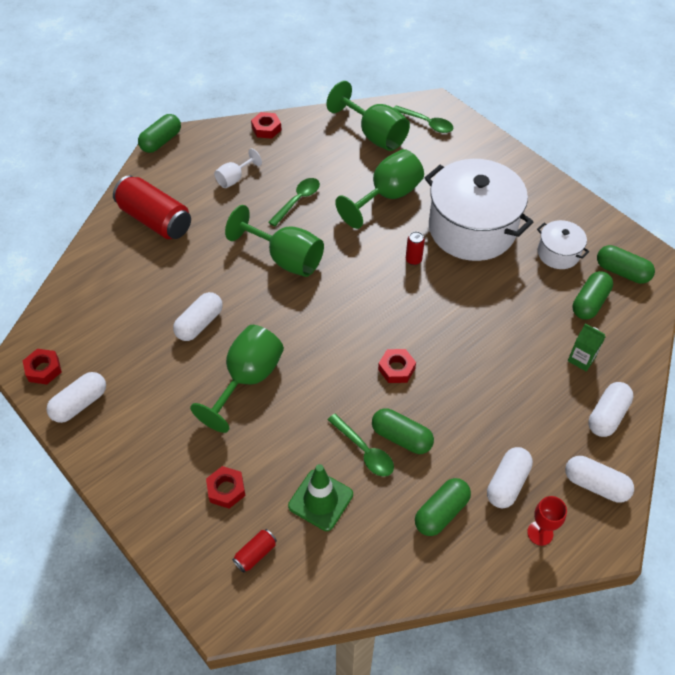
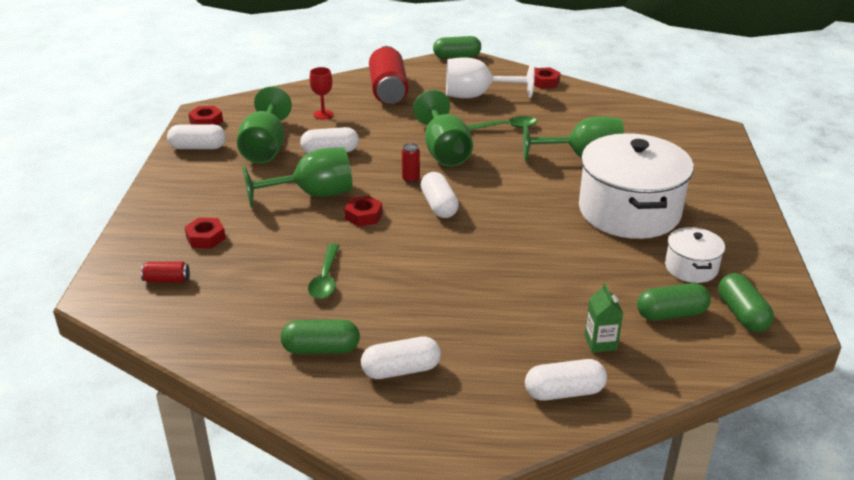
camera: 45 degrees right, 20 degrees down
(234, 178) = (477, 96): white goblet -> white goblet, size x1.86
(320, 500) = (252, 283): green traffic cone -> none
(374, 135) = (630, 122): green goblet -> green goblet (265, 148)
(396, 369) = (426, 251): red nut -> red nut (363, 216)
(401, 437) = (364, 289): green capsule -> none
(413, 260) = (545, 202): red can -> red can (411, 179)
(426, 123) = (690, 135): green spoon -> none
(540, 533) = (376, 418): red goblet -> red goblet (323, 114)
(595, 485) = (476, 426): white capsule -> white capsule (439, 206)

